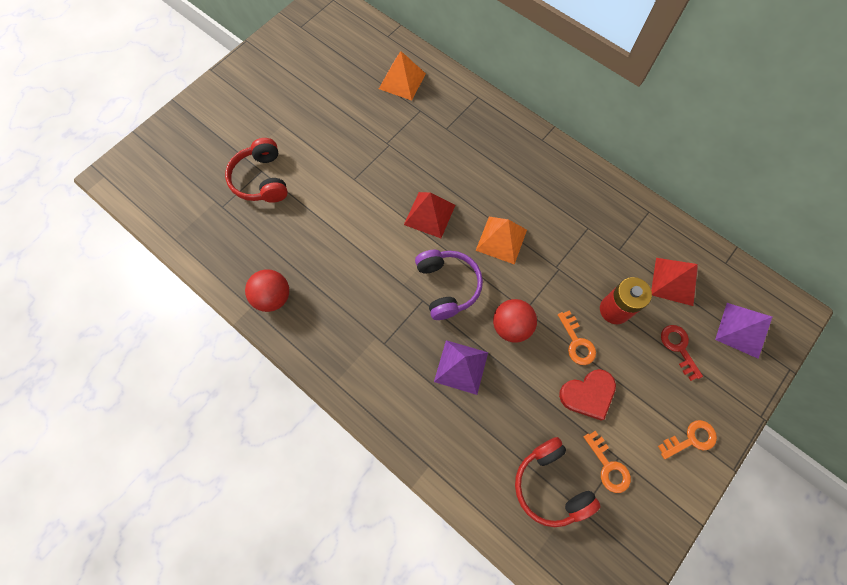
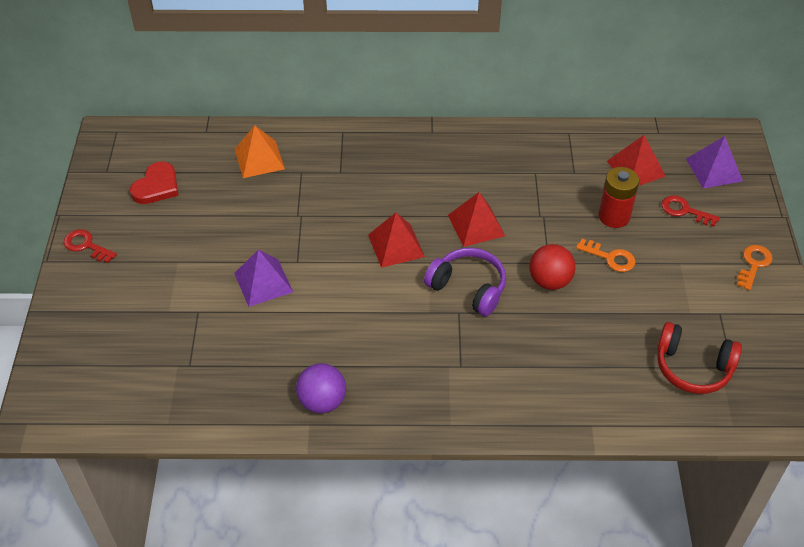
camera: 40 degrees left, 20 degrees down
(241, 74) = (86, 245): none -> red key
(261, 179) = (206, 318): red headphones -> none
(273, 297) = (322, 401): red ball -> purple ball
(461, 367) = (541, 337): purple pyramid -> purple pyramid (263, 282)
(501, 240) = (476, 225): orange pyramid -> red pyramid
(588, 394) = (655, 287): red heart -> red heart (156, 186)
(608, 466) = (719, 324): orange key -> none

